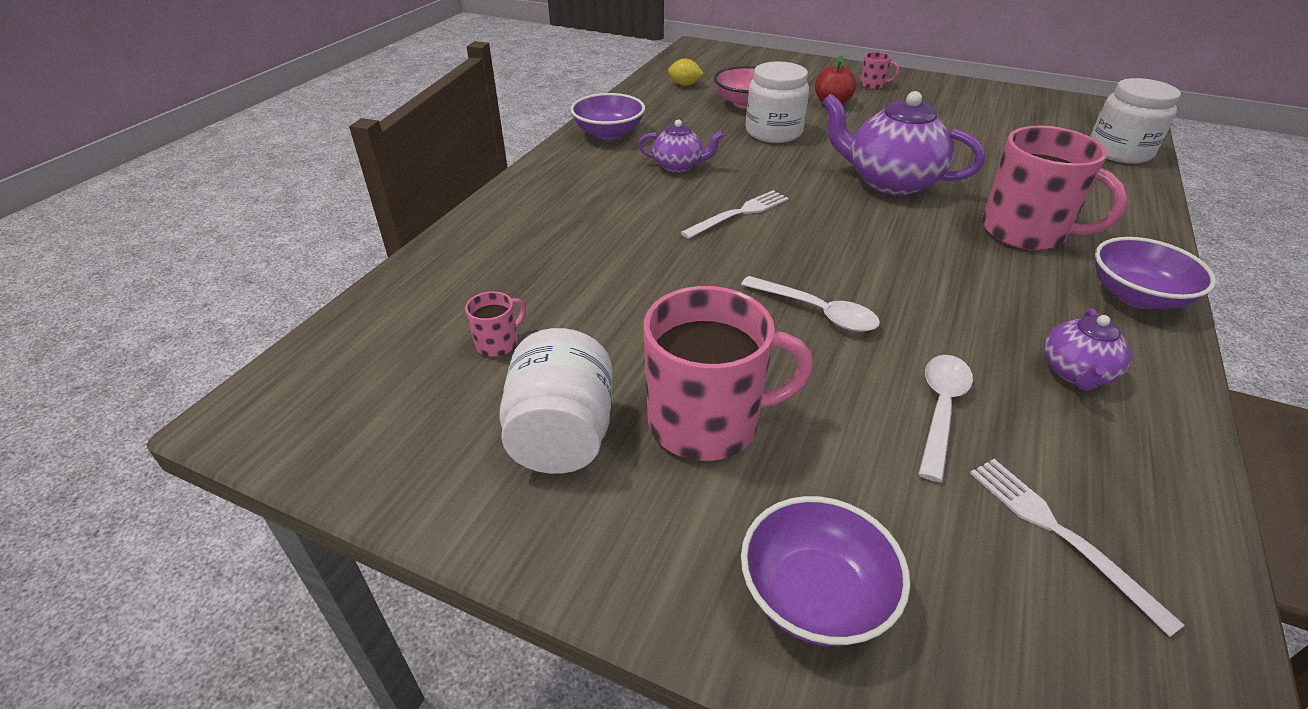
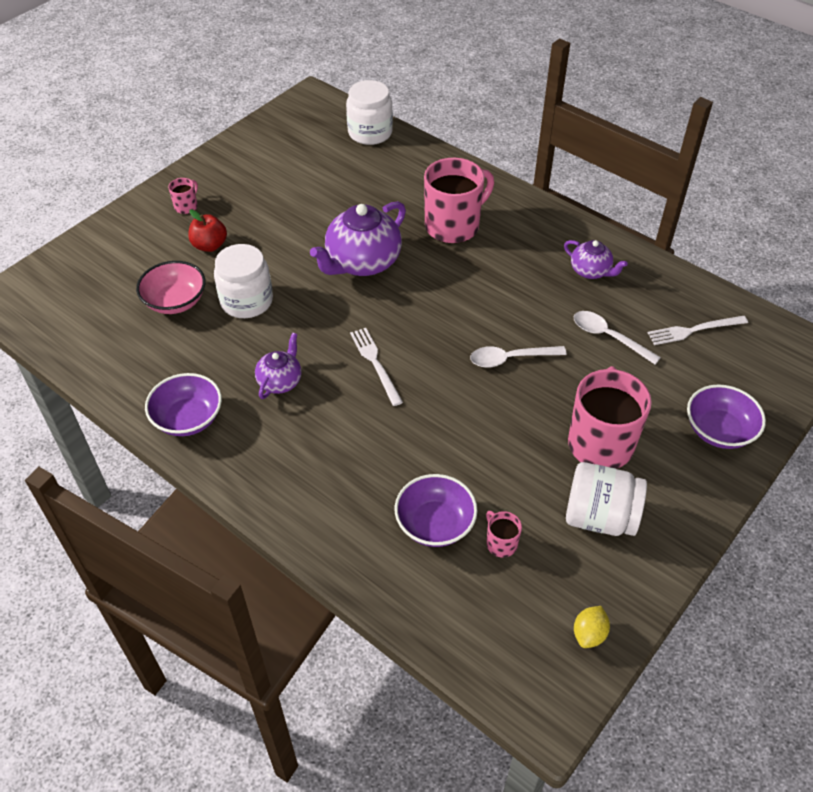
camera: 75 degrees left, 10 degrees up
(684, 85) = (104, 334): yellow lemon -> yellow lemon (589, 634)
(817, 312) = (510, 359): white spoon -> white spoon turned 150 degrees counterclockwise
(1136, 296) = (532, 214): purple bowl -> purple bowl (435, 524)

